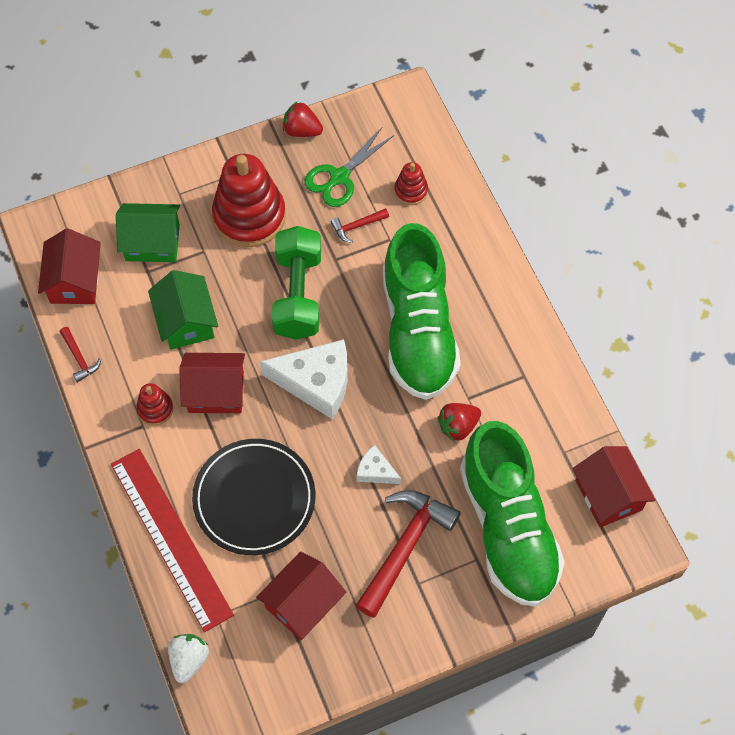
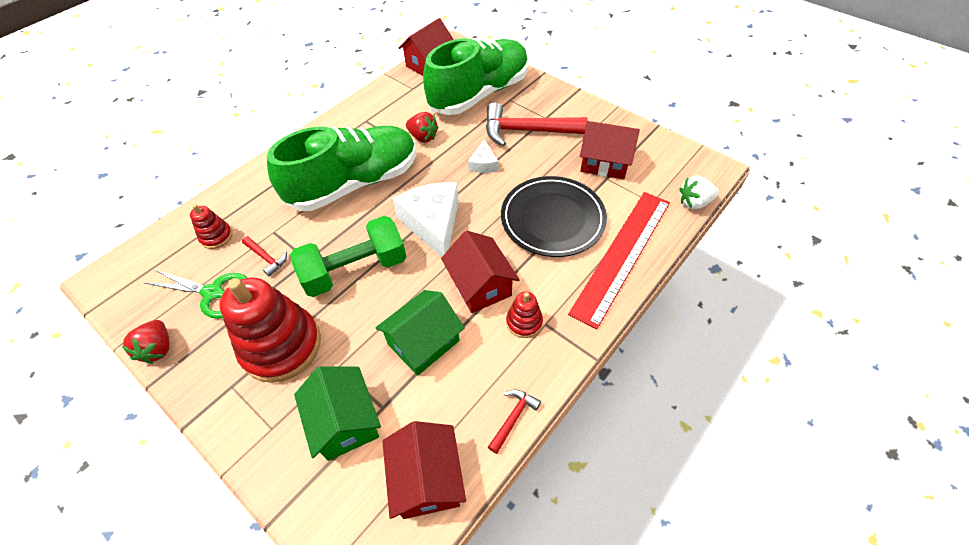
camera: 115 degrees left, 10 degrees down
(74, 281) = (427, 479): red house -> red house turned 75 degrees counterclockwise

